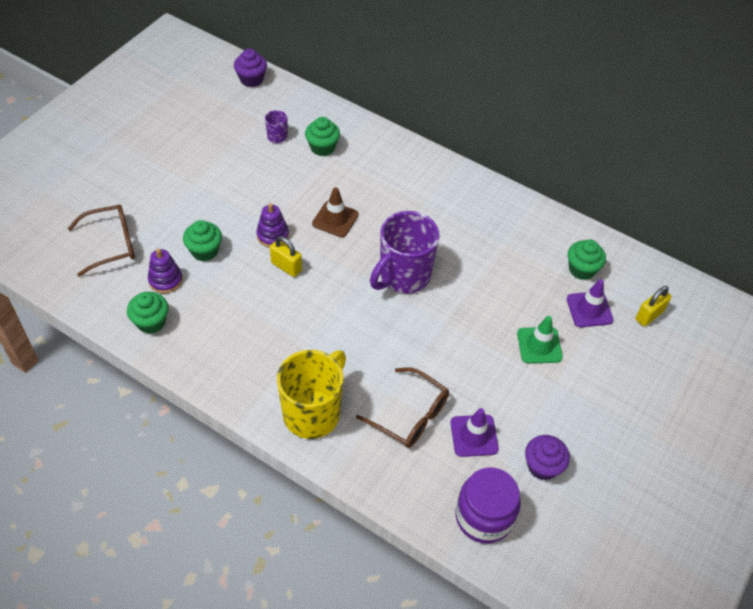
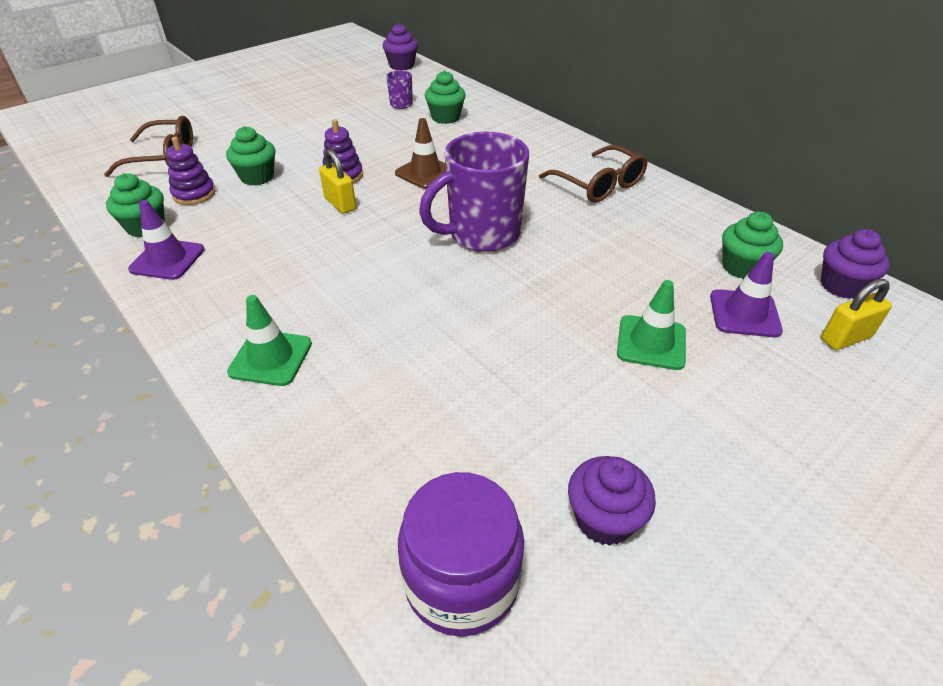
camera: 20 degrees right, 10 degrees down
(313, 412) = (271, 358): yellow mug -> green traffic cone
(410, 415) = (409, 391): brown glasses -> brown glasses (598, 184)
(474, 436) = (499, 442): purple traffic cone -> purple traffic cone (167, 259)
(643, 272) = (841, 286): none -> purple cupcake

